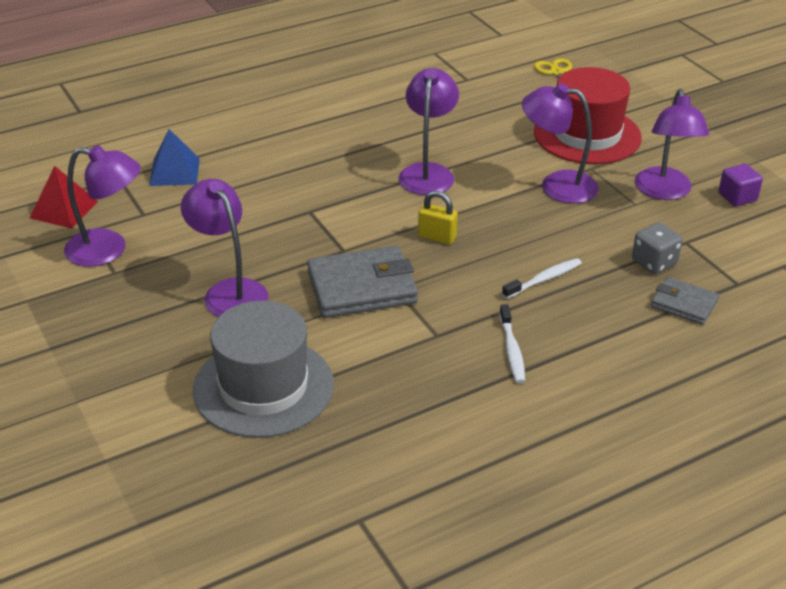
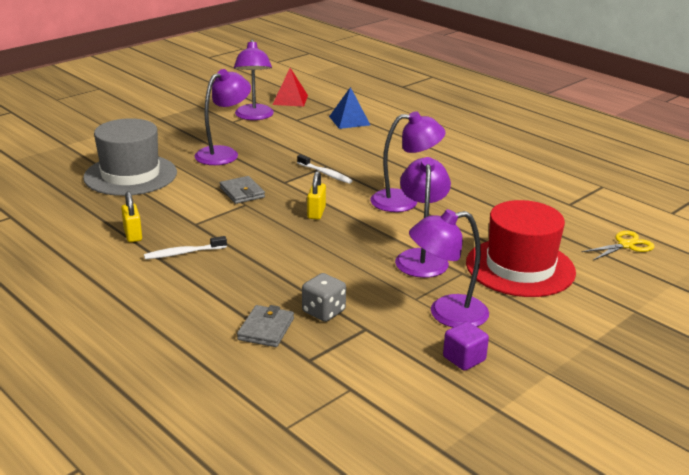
camera: 75 degrees right, 10 degrees down
(362, 287) = (242, 193): grey wallet -> grey wallet, size x0.56
(453, 391) = (133, 235): none -> yellow padlock
(544, 279) = (278, 260): white toothbrush -> white toothbrush (325, 174)

